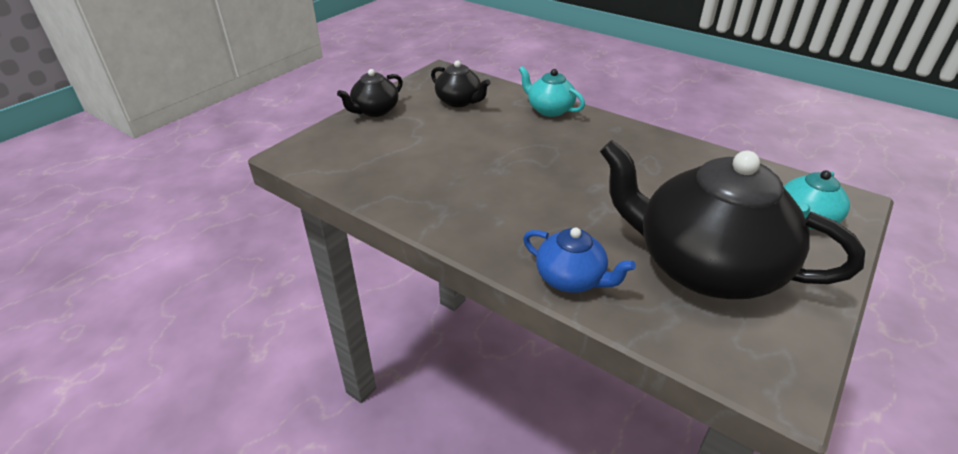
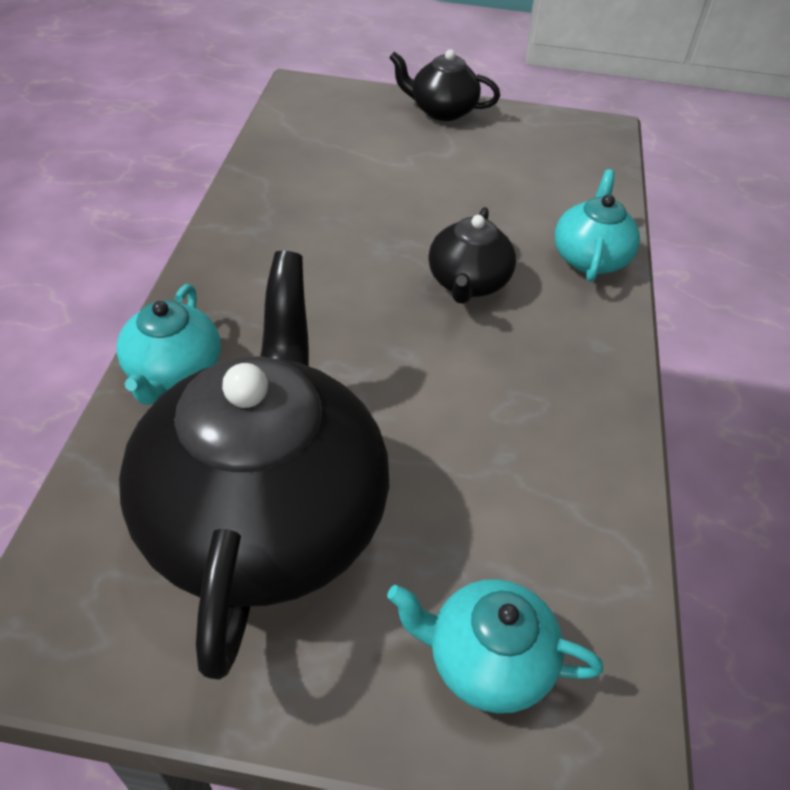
camera: 60 degrees right, 10 degrees up
(459, 101) = (530, 168): black teapot -> black teapot (467, 283)
(571, 279) = (173, 372): blue teapot -> turquoise teapot

